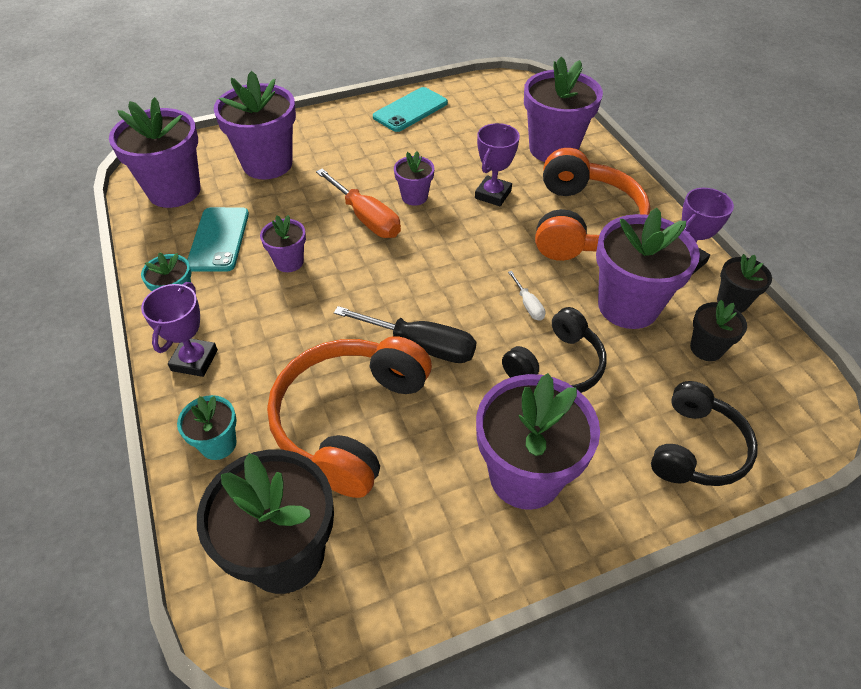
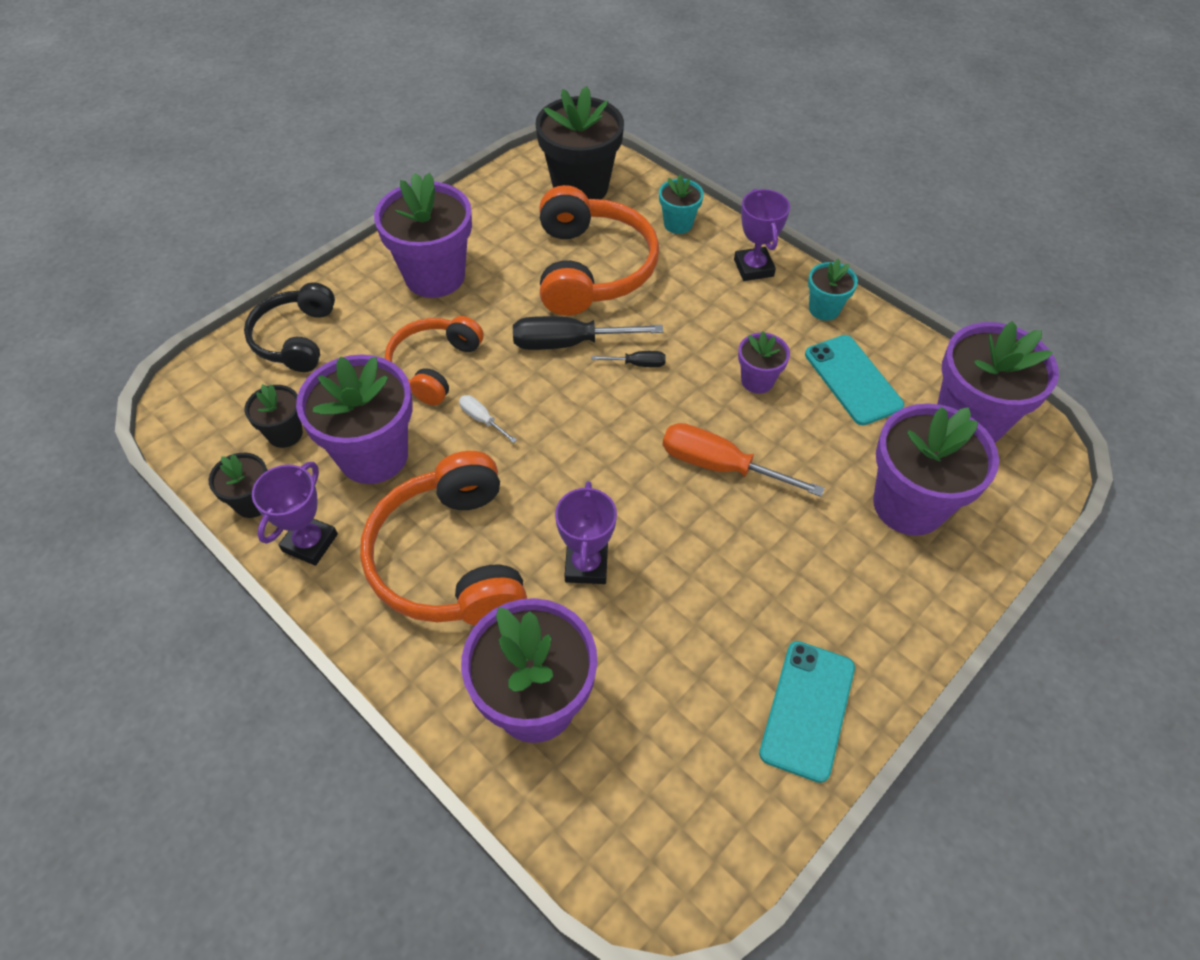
camera: 155 degrees right, 5 degrees up
(373, 306) = (637, 364): none -> black screwdriver
(414, 197) = (684, 521): purple flower pot -> none
(556, 365) = (434, 367): black headphones -> orange headphones

